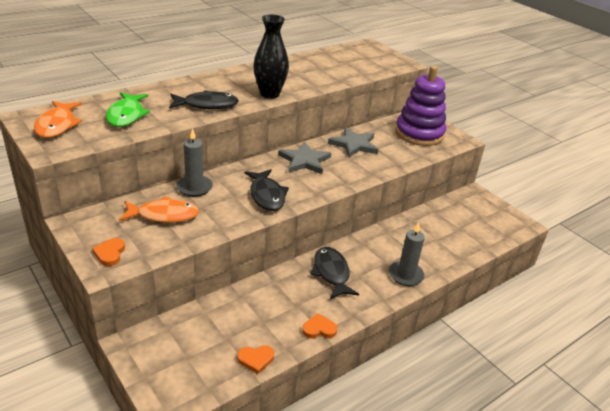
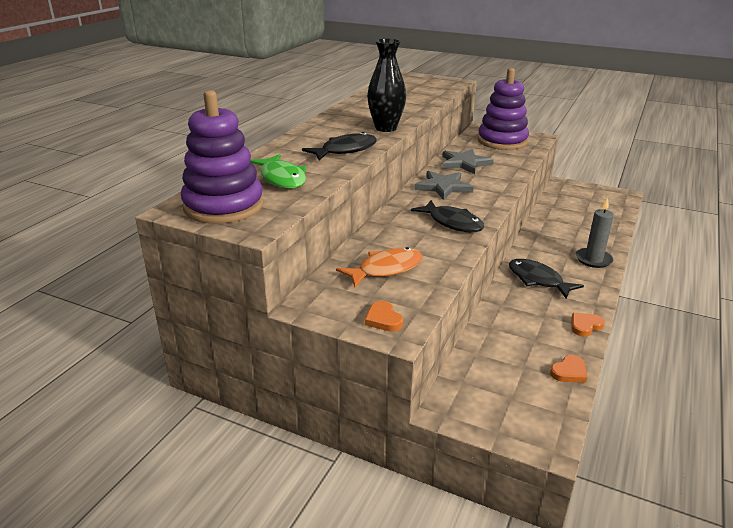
camera: 25 degrees left, 5 degrees down
(57, 125) = (223, 206): orange fish -> purple stacking toy
(194, 187) = (379, 238): grey candle -> none

